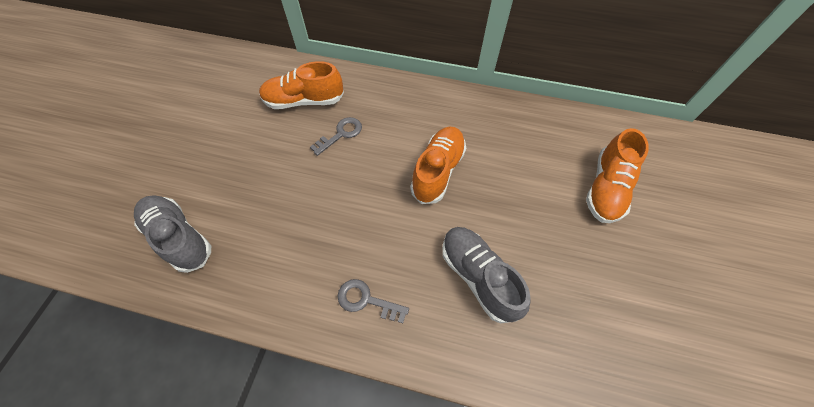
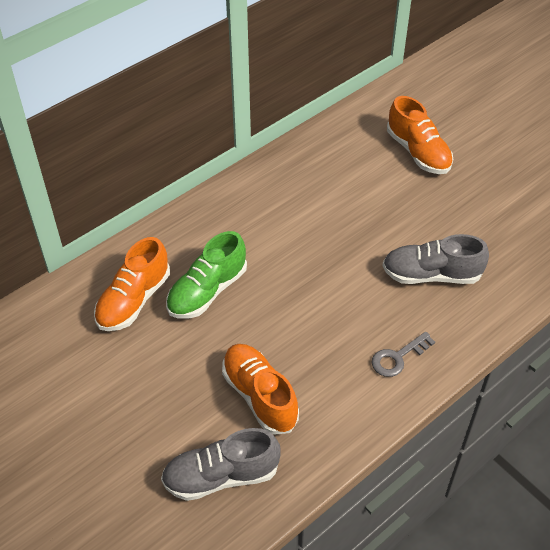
camera: 55 degrees left, 10 degrees down
(341, 134) = (207, 291): grey key -> green shoe
(438, 171) = (313, 243): orange shoe -> orange shoe (259, 396)

